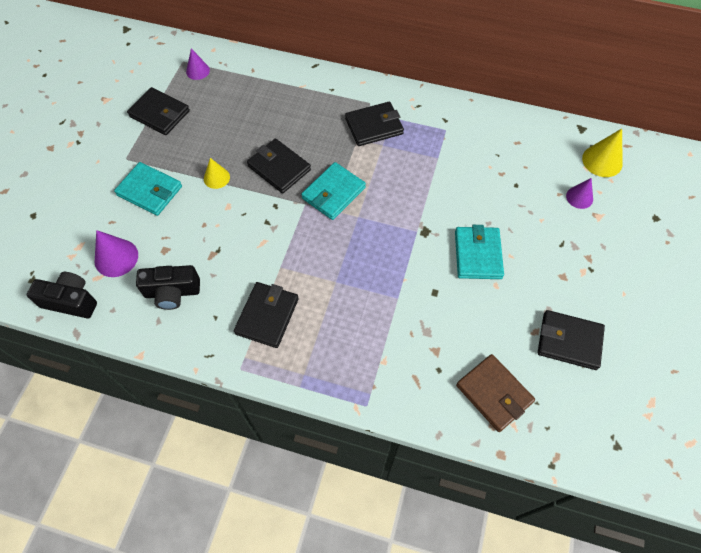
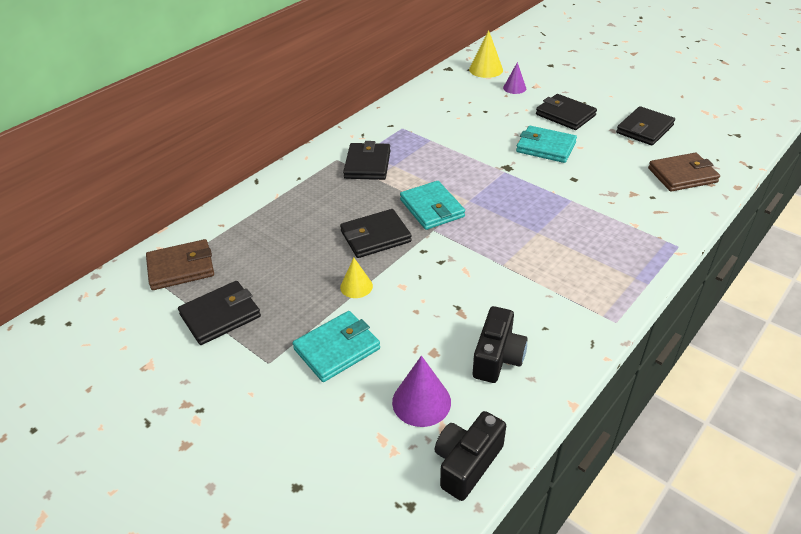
camera: 65 degrees left, 20 degrees down
(198, 71) = (181, 268): purple cone -> brown wallet
(267, 316) = (559, 287): black wallet -> black wallet (565, 115)

